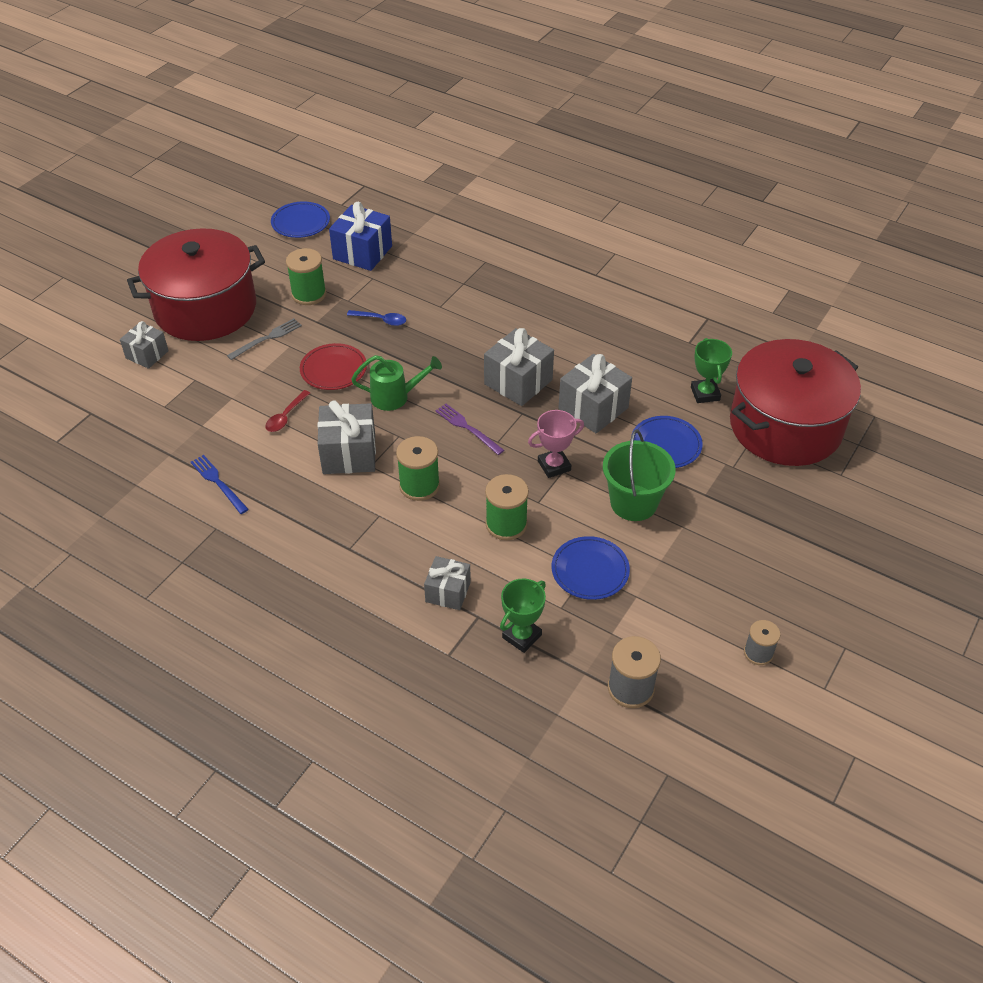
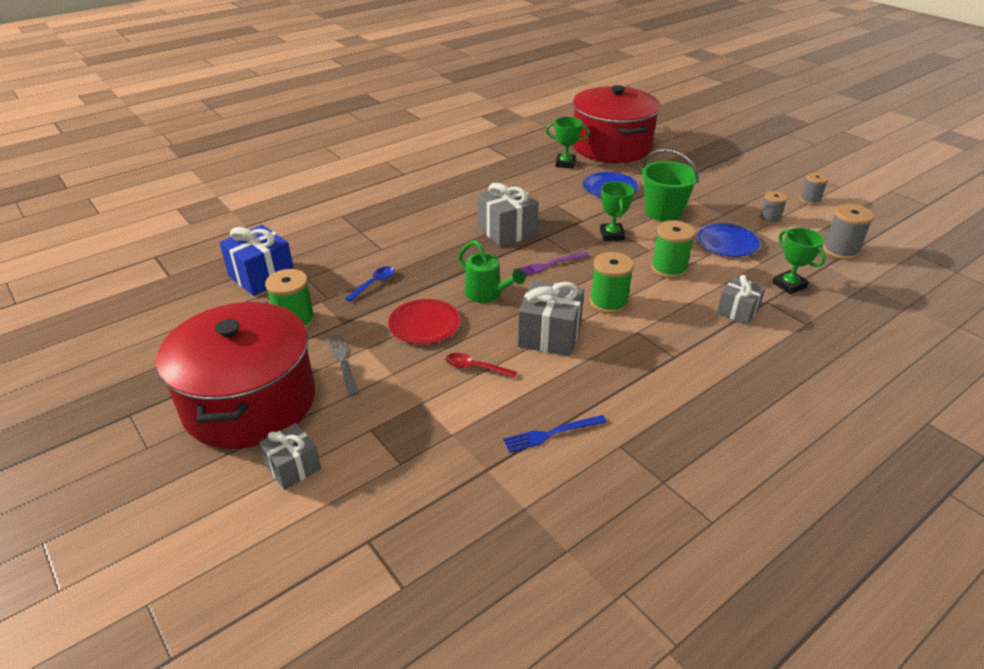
camera: 70 degrees left, 10 degrees down
(286, 417) = (475, 367): red spoon -> red spoon turned 150 degrees clockwise
(300, 222) = (168, 307): blue plate -> none
(396, 397) = (487, 294): green watering can -> green watering can turned 120 degrees clockwise
(554, 466) = (612, 235): pink trophy -> green trophy
(593, 408) = (557, 206): grey gift -> none
(674, 609) = (769, 219): none -> grey spool

